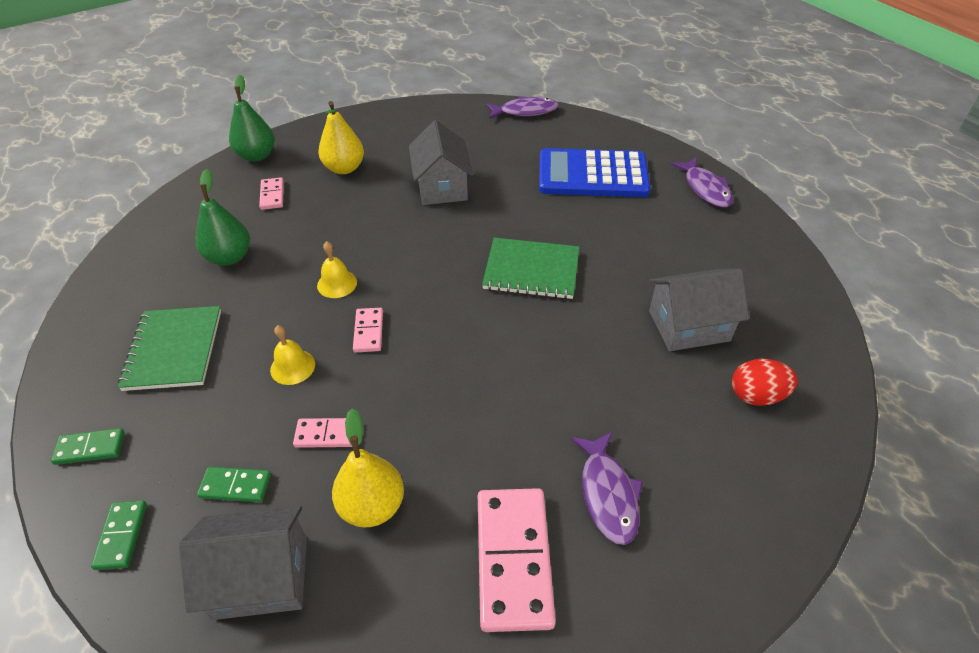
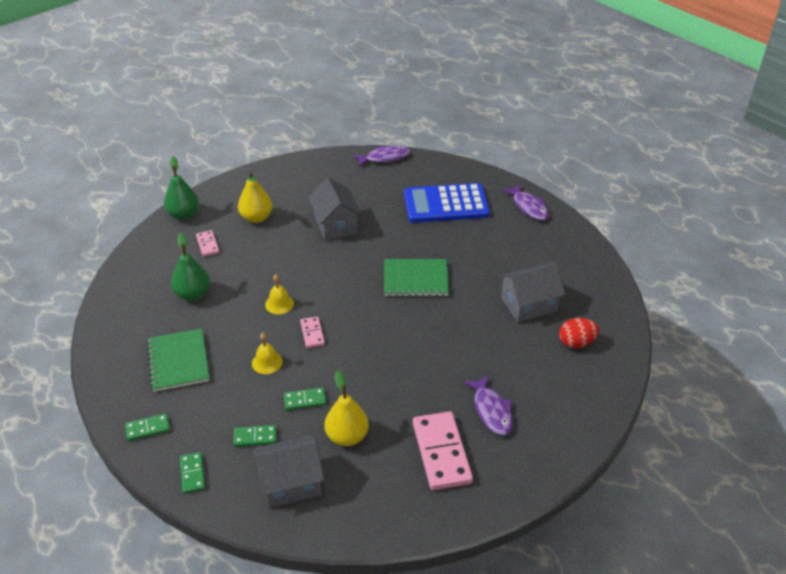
camera: 10 degrees left, 5 degrees down
(327, 435) = (305, 400): pink domino -> green domino

